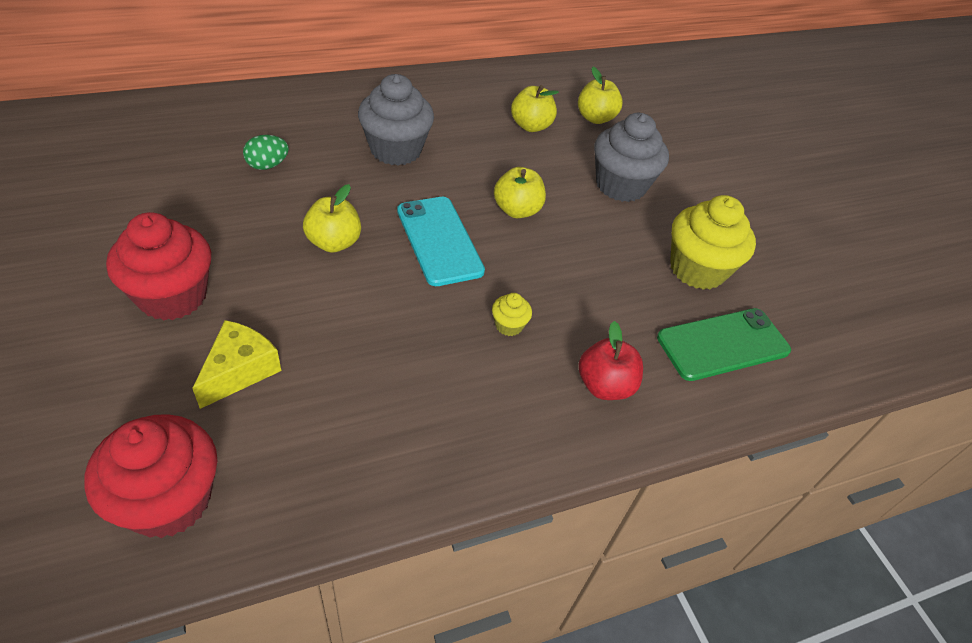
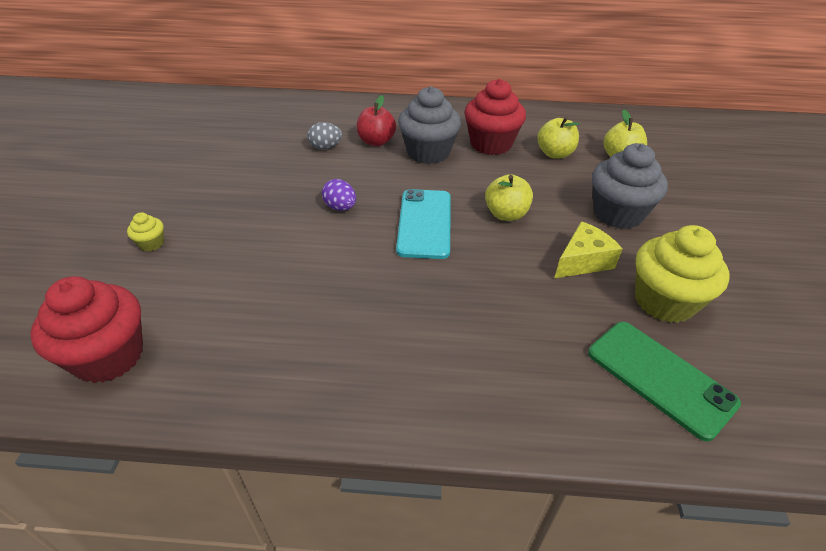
camera: 30 degrees right, 5 degrees down
(172, 296) = (206, 218): red cupcake -> red cupcake (491, 144)
(239, 370) = (216, 280): yellow cheese -> yellow cheese (582, 261)
(267, 165) = (325, 147): green egg -> grey egg
(334, 242) = (340, 207): yellow apple -> purple egg
(509, 325) = (446, 303): yellow cupcake -> yellow cupcake (151, 243)
(604, 385) = (510, 379): red apple -> red apple (376, 141)
(723, 344) = (660, 377): green phone -> green phone turned 45 degrees clockwise

